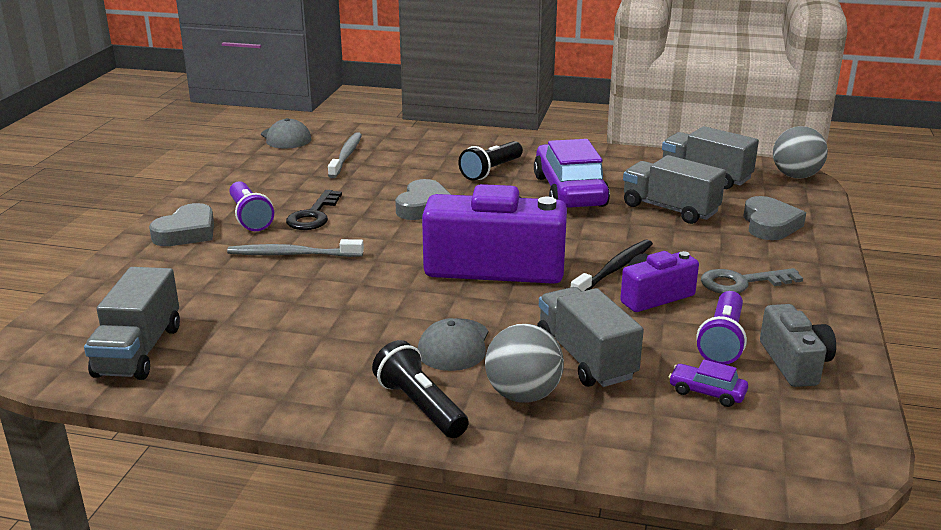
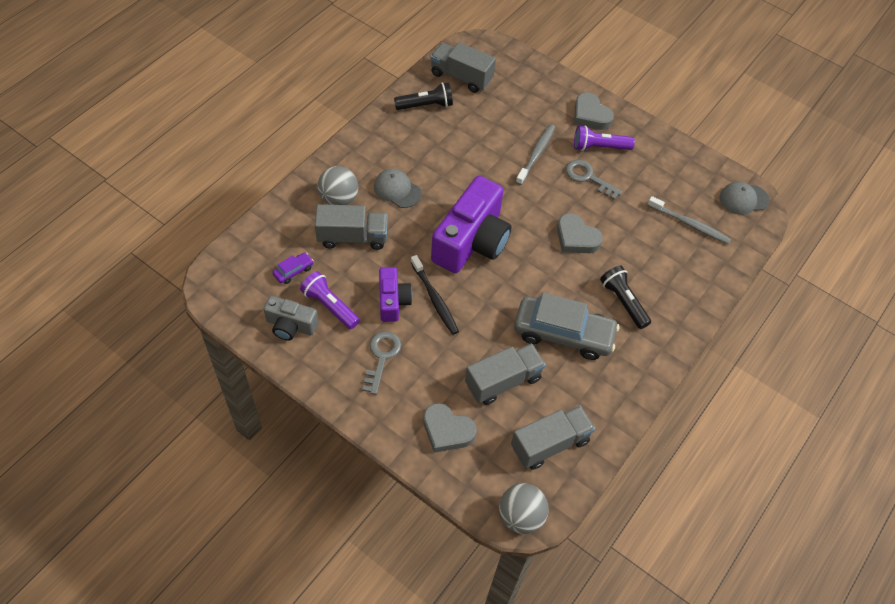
camera: 110 degrees right, 30 degrees up
(313, 215) = (588, 177): black key -> grey key
(420, 406) = (354, 159): black flashlight -> black flashlight (426, 105)
(569, 191) = (563, 334): purple car -> grey car

